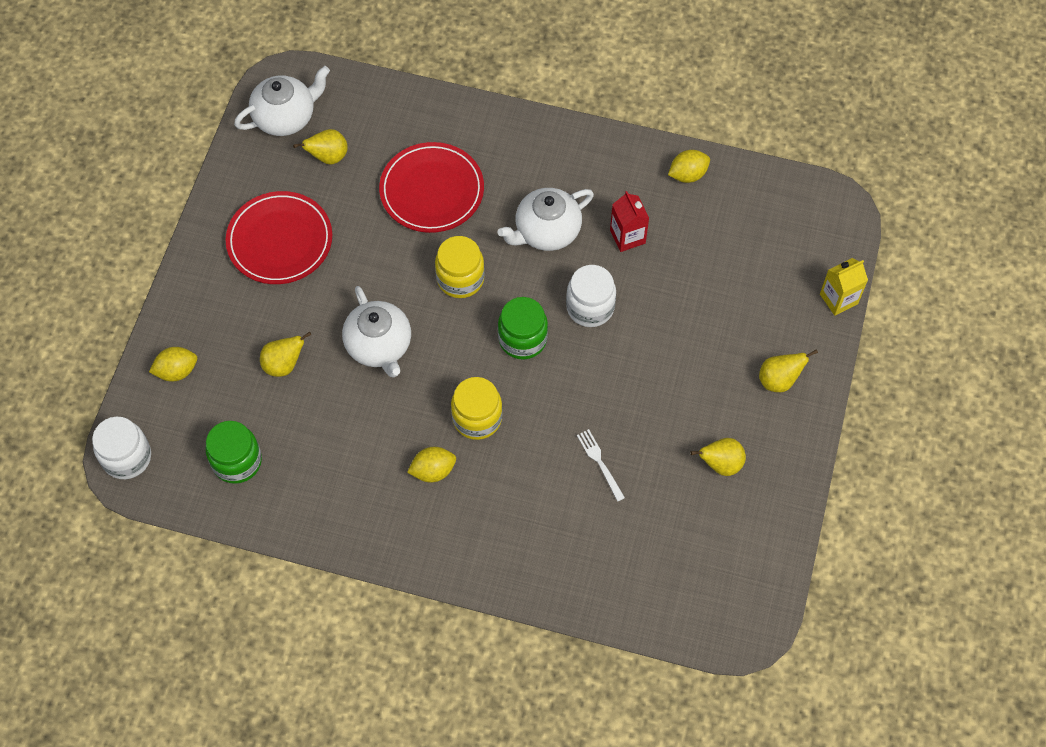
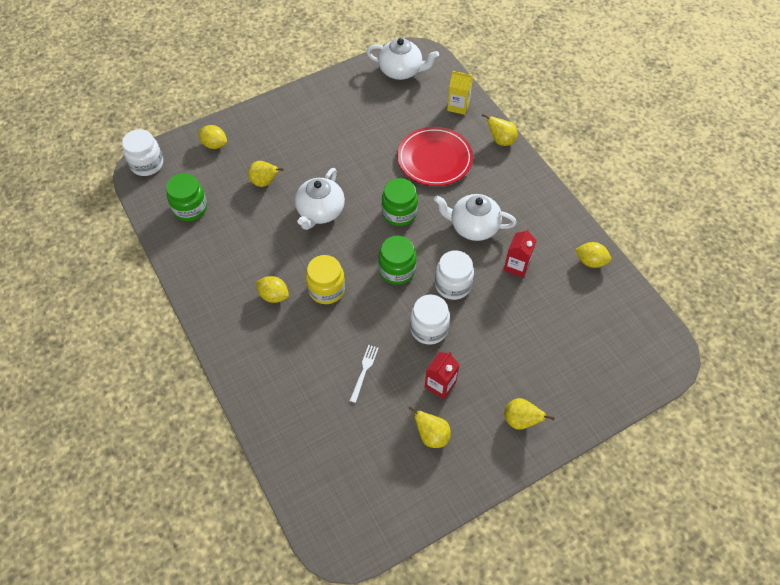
camera: 45 degrees right, 5 degrees down
(280, 240) = (331, 124): red plate -> none
(328, 157) = (400, 104): yellow pear -> yellow pear (501, 140)
(460, 279) = (399, 213): yellow jar -> green jar
(614, 369) = (429, 328): none -> white jar
(679, 412) = (440, 384): none -> red carton
(838, 299) = (611, 407): yellow carton -> yellow carton (458, 106)

